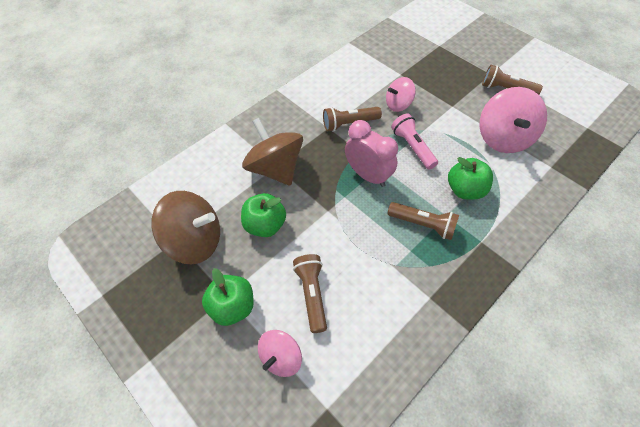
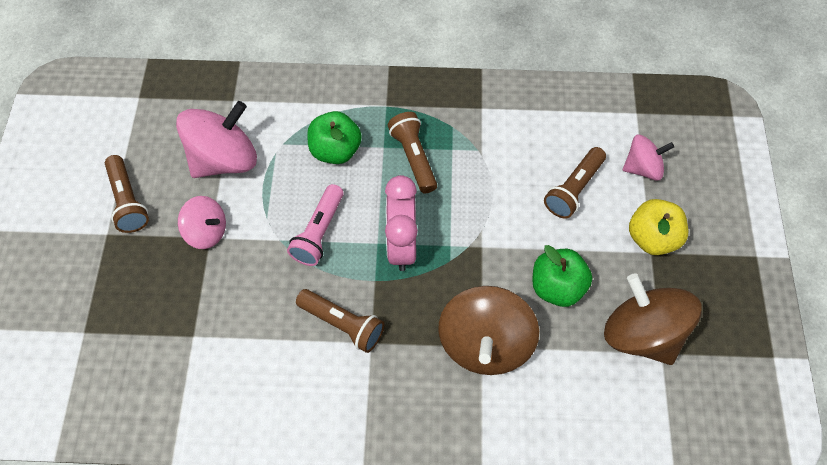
camera: 135 degrees left, 5 degrees up
(233, 306) = (652, 238): green apple -> yellow apple
(398, 104) = (259, 296): pink spinning top -> pink spinning top (206, 232)

